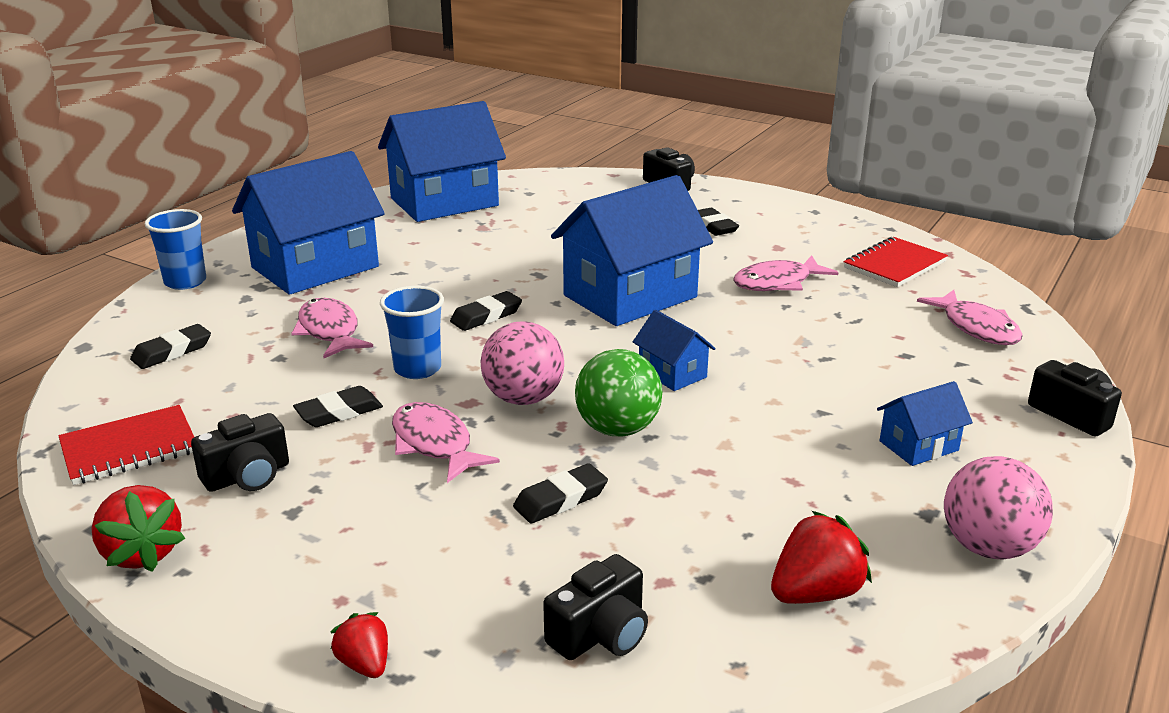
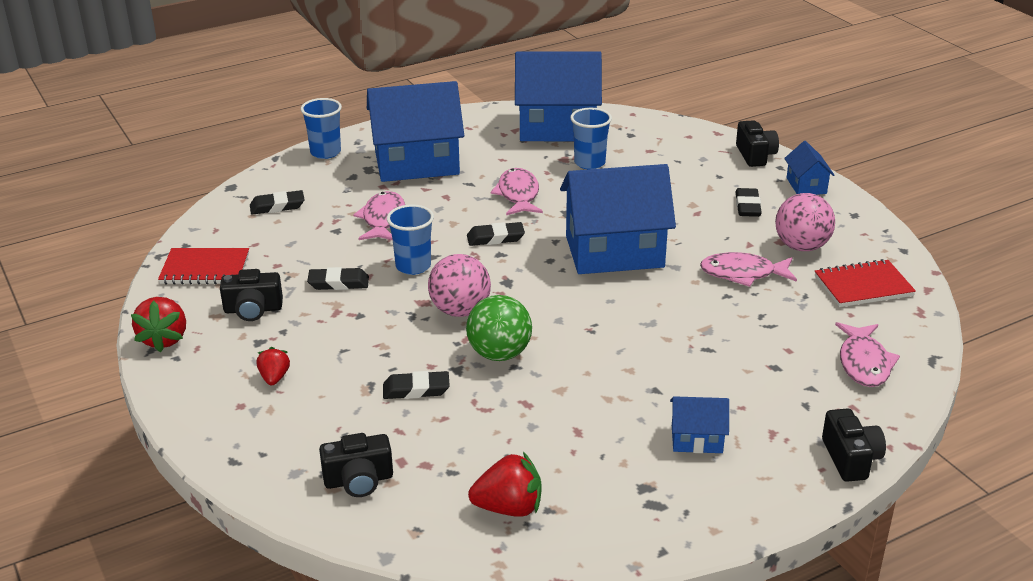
camera: 30 degrees right, 5 degrees up
(365, 664) = (222, 446): red strawberry -> red strawberry (274, 378)
(434, 444) = (375, 325): pink fish -> pink fish (518, 194)
(514, 225) = (589, 163): none -> blue cup
(672, 373) = (579, 324): blue house -> blue house (806, 186)
(988, 547) = (658, 525): pink ball -> pink ball (801, 246)

